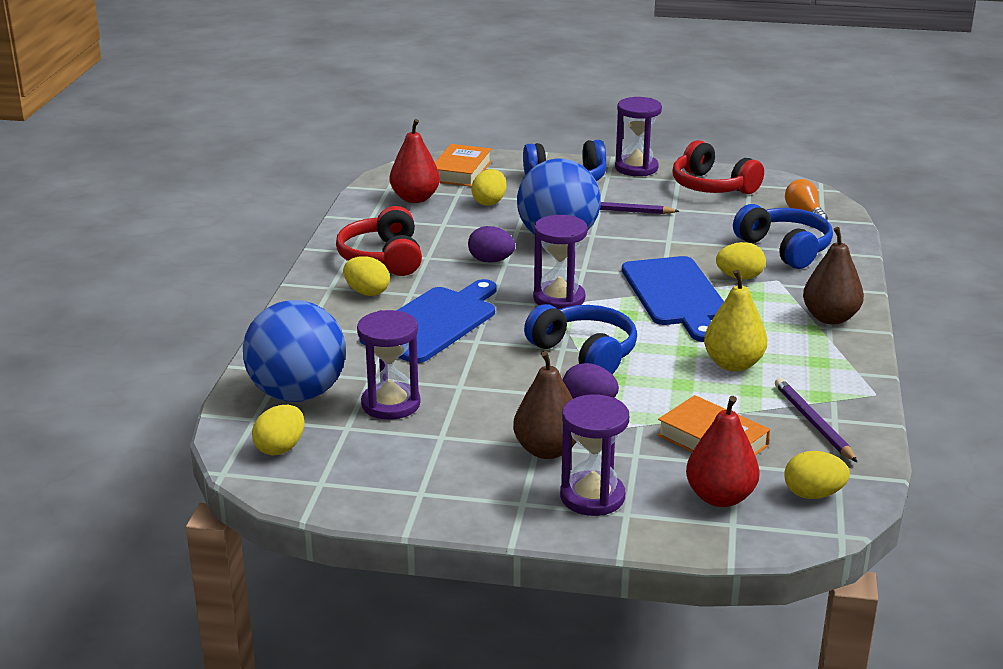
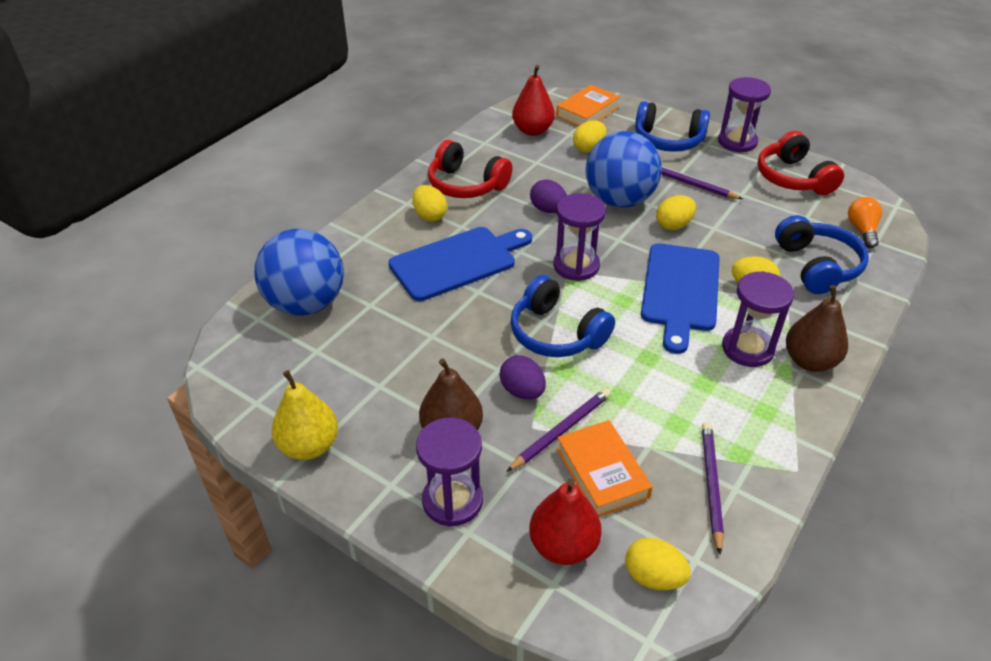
camera: 25 degrees right, 15 degrees up
(280, 448) = (254, 355): yellow egg -> yellow egg (673, 225)
(383, 258) = (466, 184): red headphones -> red headphones turned 75 degrees counterclockwise
(391, 404) = (366, 337): purple hourglass -> purple hourglass (747, 348)
(584, 354) = (556, 333): blue headphones -> blue headphones turned 150 degrees clockwise
(651, 422) = (561, 431): none -> purple pencil
(733, 364) = (680, 387): yellow pear -> yellow pear (309, 446)

